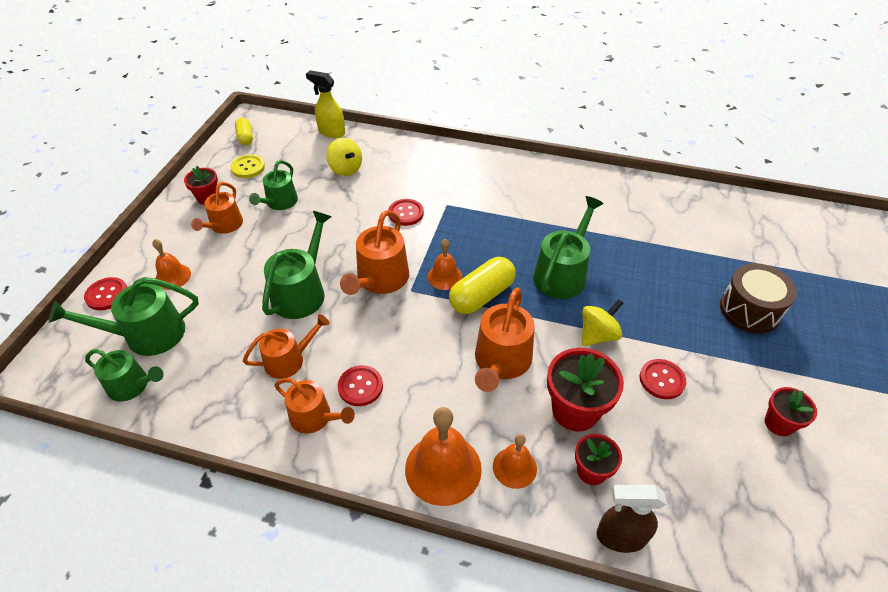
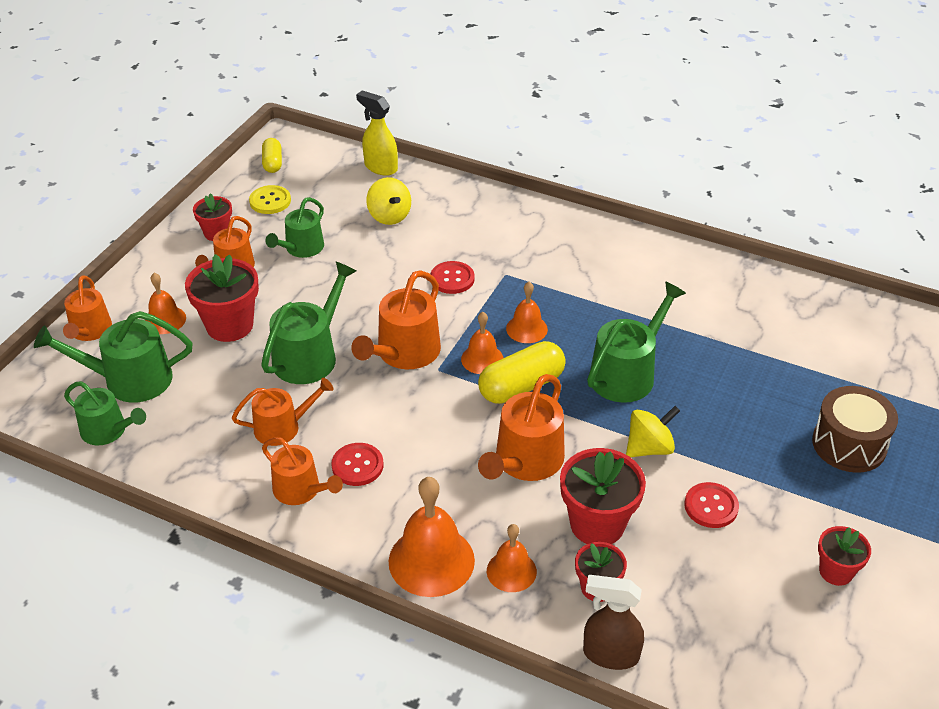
camera: 10 degrees right, 5 degrees down
(107, 295) = (89, 331): red button -> orange watering can
(229, 274) = (229, 325): none -> red flower pot
(474, 247) = (526, 329): none -> orange bell

